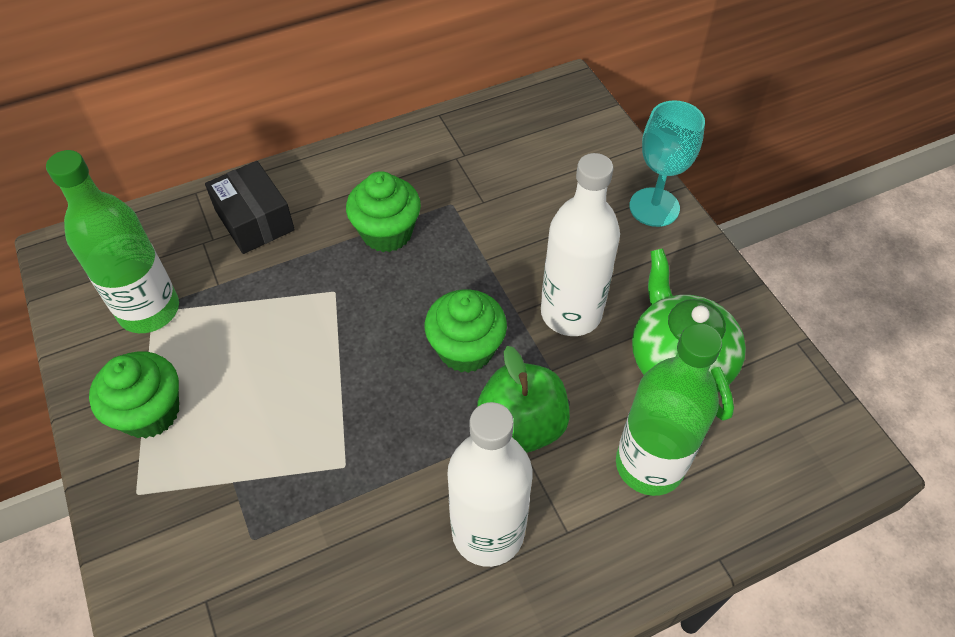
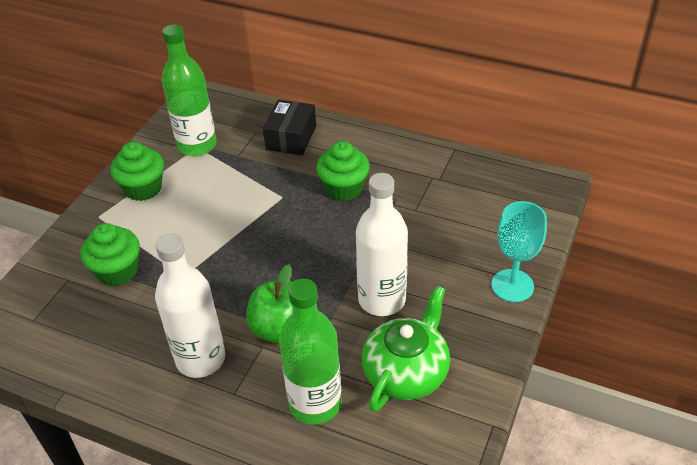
camera: 50 degrees right, 10 degrees down
(466, 349) = (305, 272): green cupcake -> green cupcake (117, 271)

